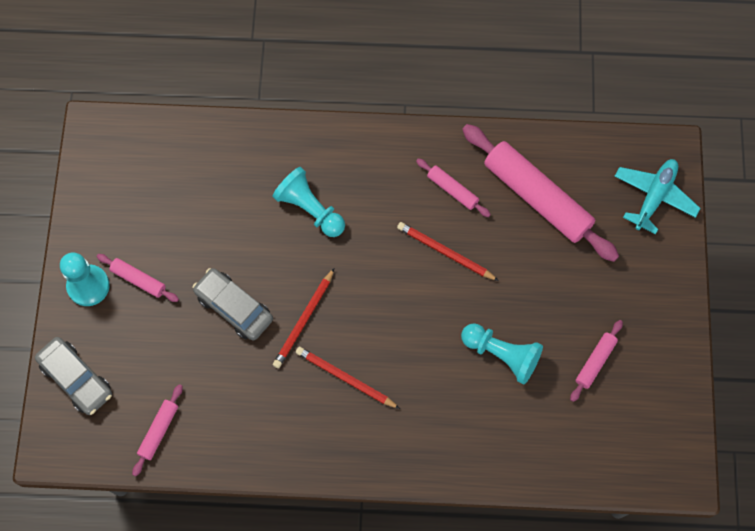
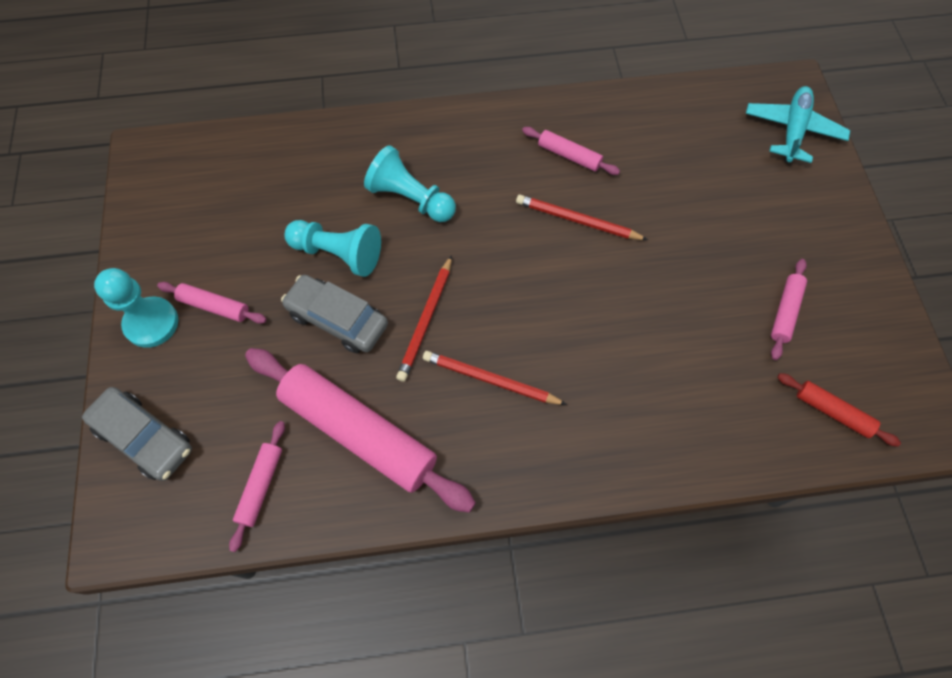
camera: 10 degrees left, 5 degrees down
(502, 355) = (673, 321): turquoise pawn -> turquoise pawn (338, 254)
(537, 197) = (665, 149): pink rolling pin -> pink rolling pin (359, 432)
(607, 450) = (832, 412): none -> red rolling pin

